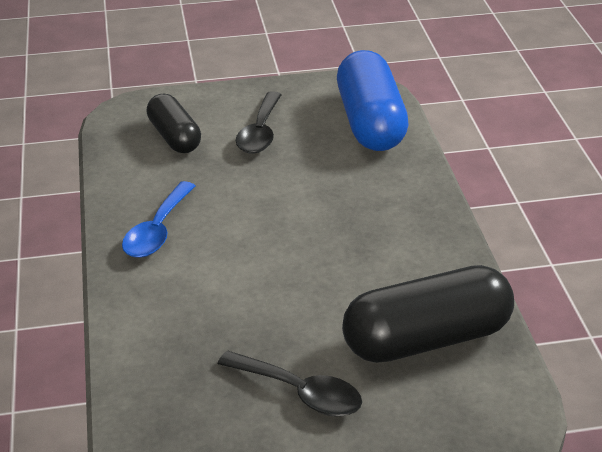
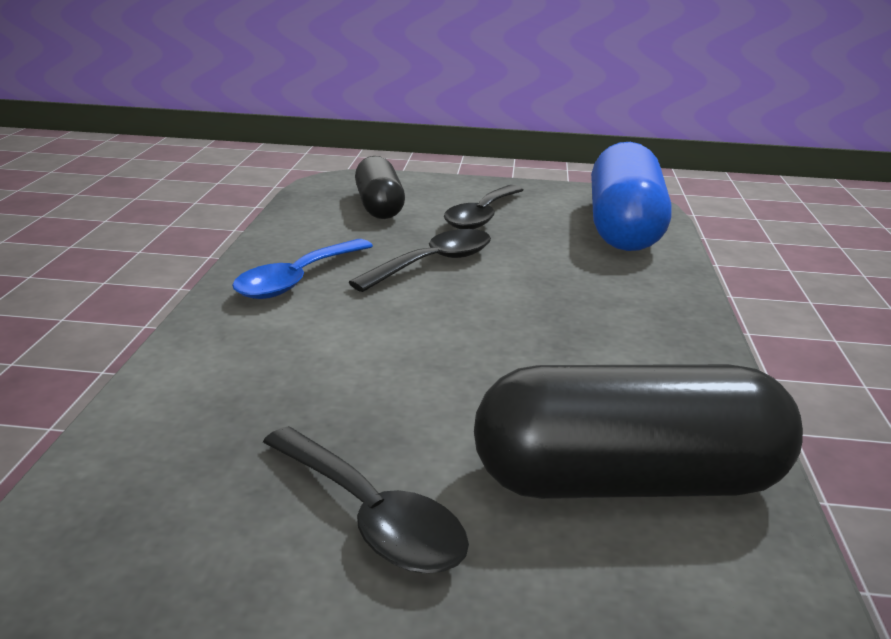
camera: 15 degrees right, 10 degrees down
(246, 193) = (433, 263): none -> black spoon

